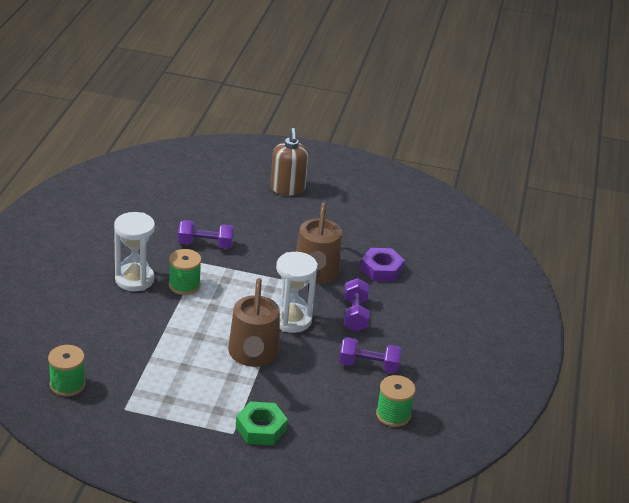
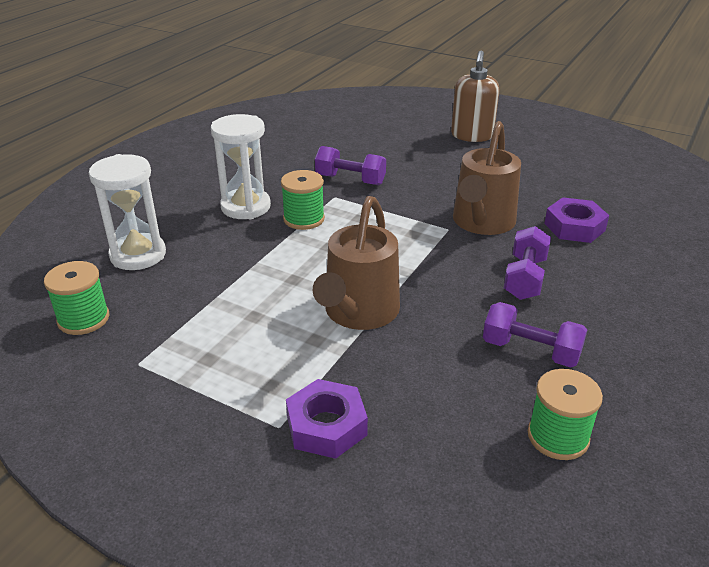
camera: 20 degrees right, 0 degrees up
(261, 428) = (326, 426): green nut -> purple nut
(292, 320) = (430, 274): white hourglass -> white hourglass (138, 255)

